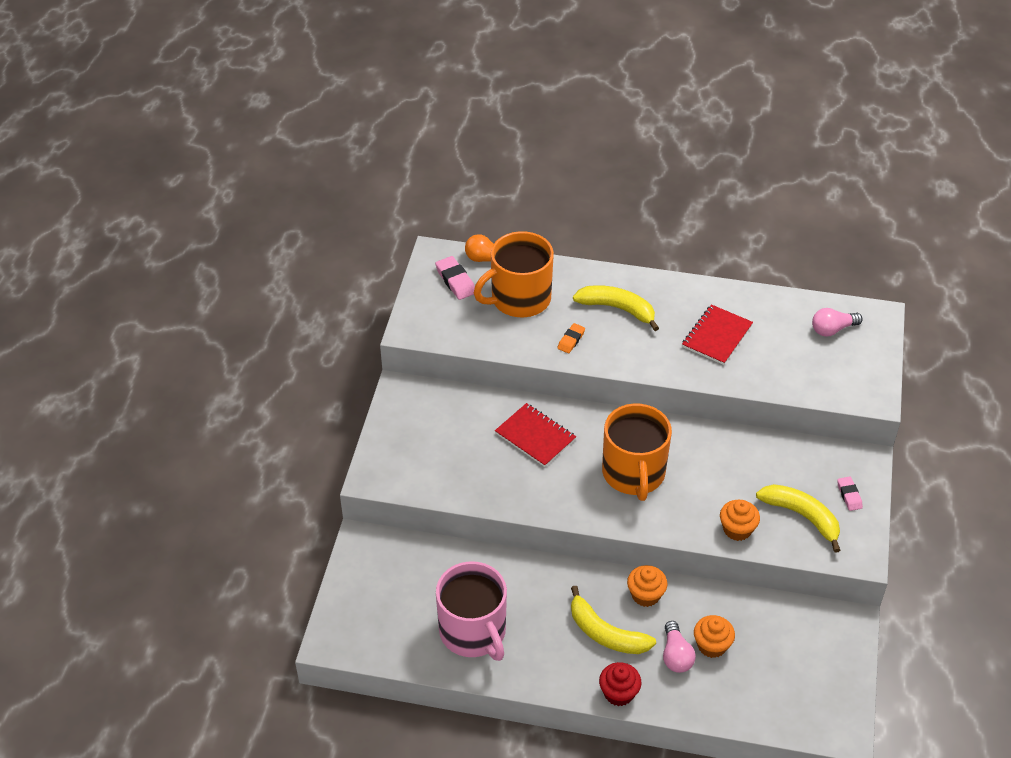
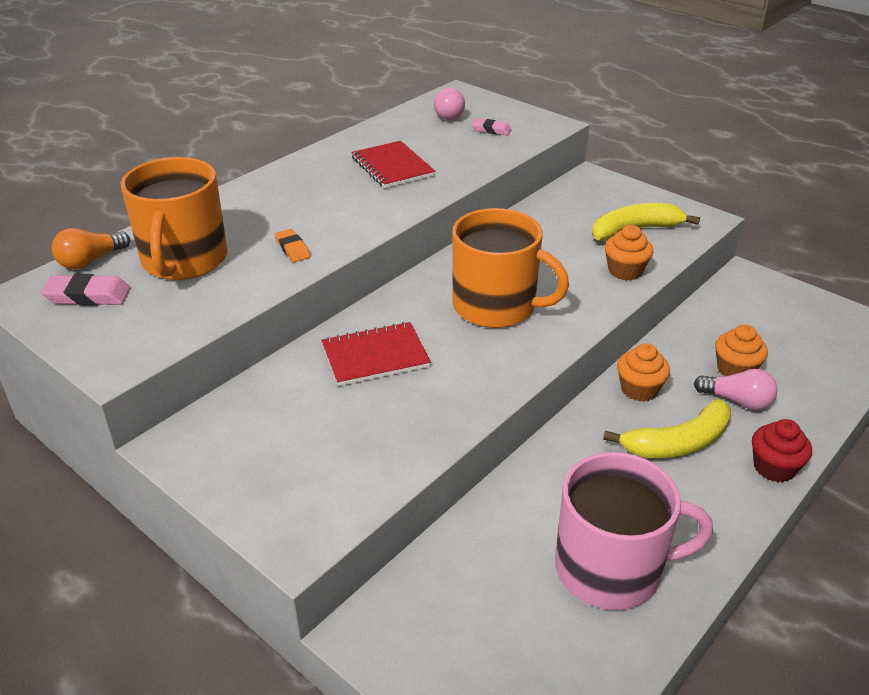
camera: 60 degrees left, 10 degrees down
(618, 309) = (286, 205): yellow banana -> none
(849, 495) = (626, 198): pink eraser -> pink eraser (491, 130)

